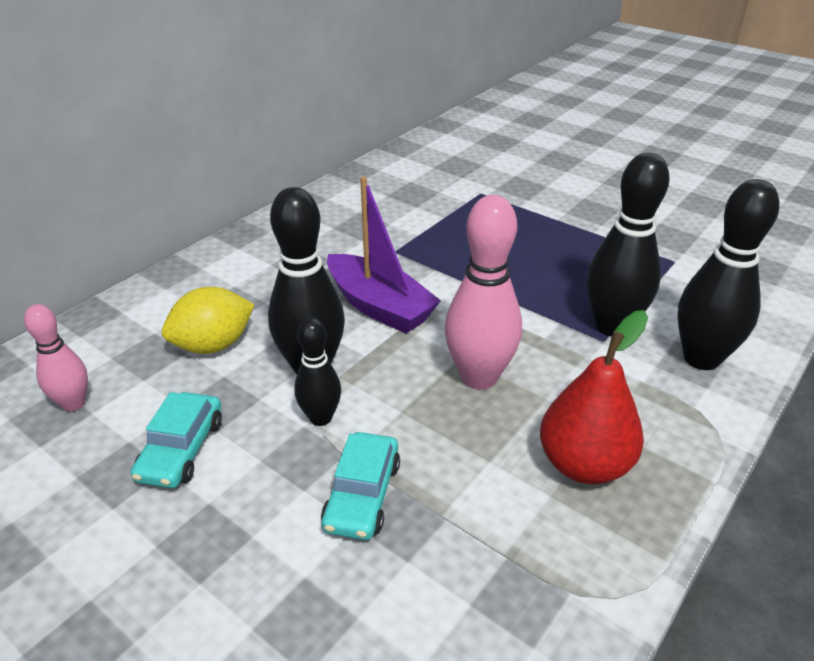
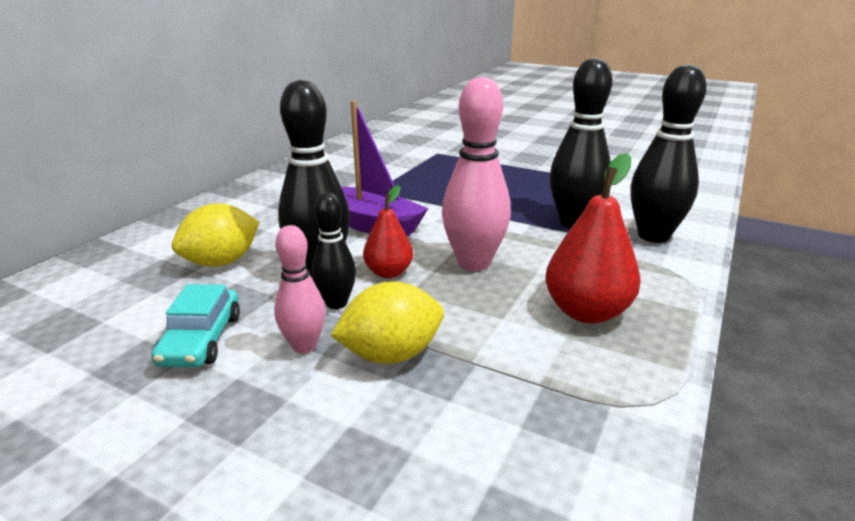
camera: 10 degrees left, 10 degrees down
(73, 404) = (82, 316): pink bowling pin -> pink bowling pin (304, 346)
(362, 495) = (391, 354): turquoise car -> yellow lemon
(383, 381) = (388, 272): none -> red pear

